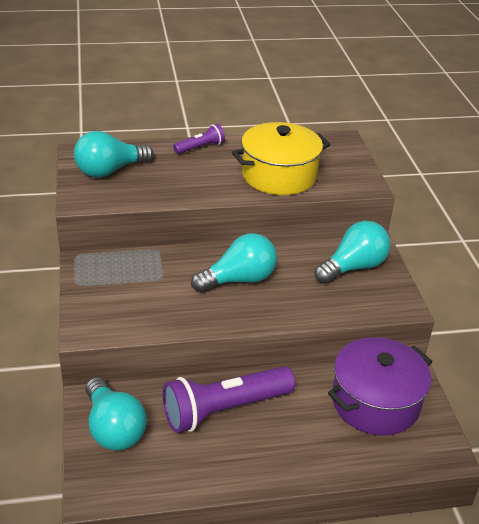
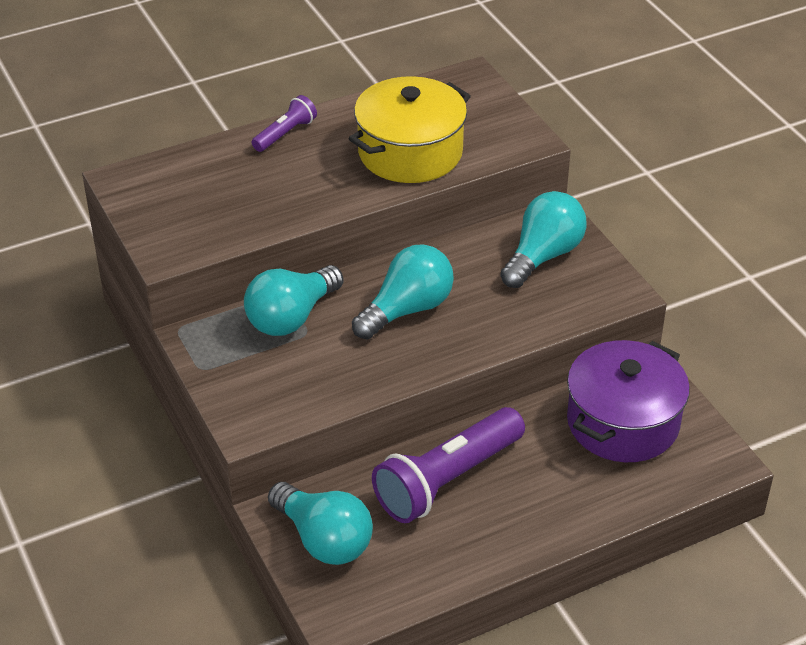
camera: 15 degrees left, 5 degrees up
(110, 170) = (181, 199): turquoise light bulb -> turquoise light bulb (291, 317)

